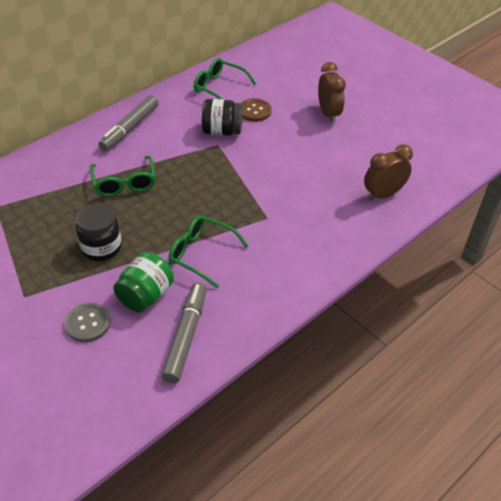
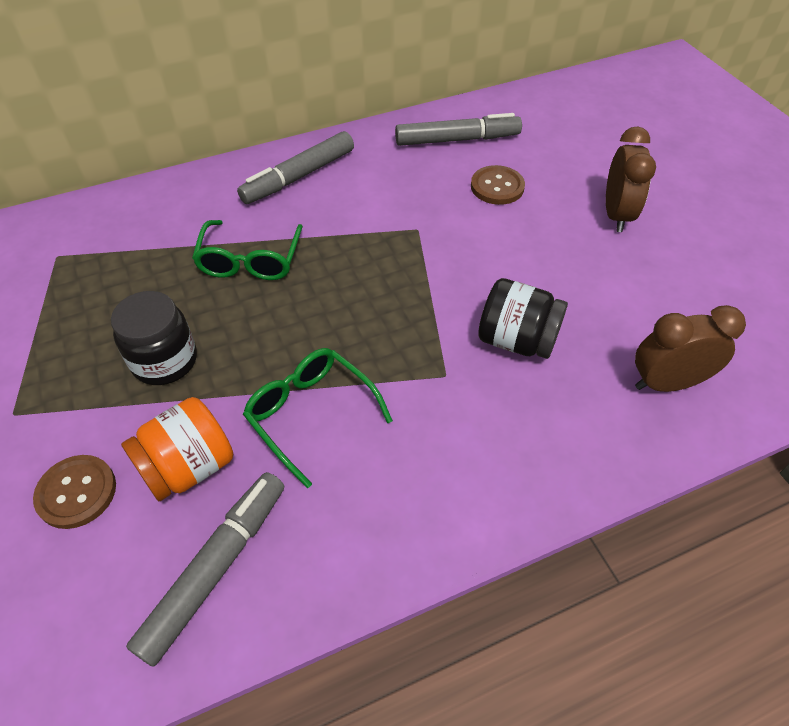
camera: 20 degrees right, 5 degrees up
(88, 323) = (76, 492): grey button -> brown button
(146, 295) = (189, 467): green jar -> orange jar
(219, 88) = (457, 140): green glasses -> grey marker
(222, 131) = (433, 209): black jar -> black jar (516, 340)

